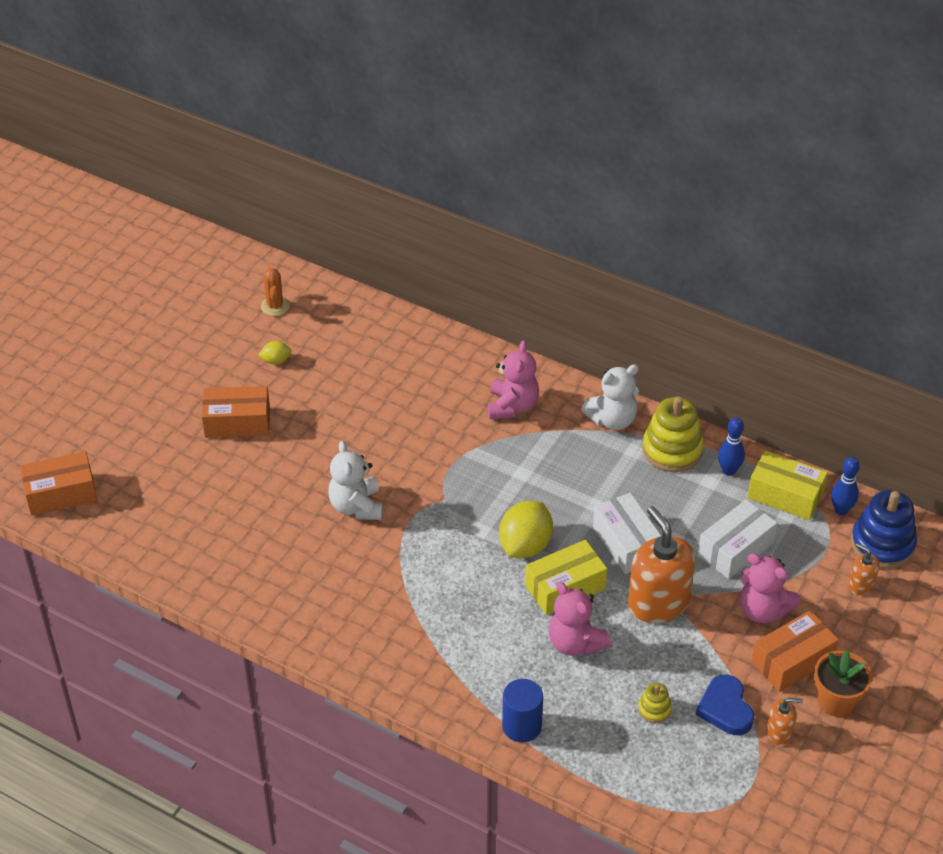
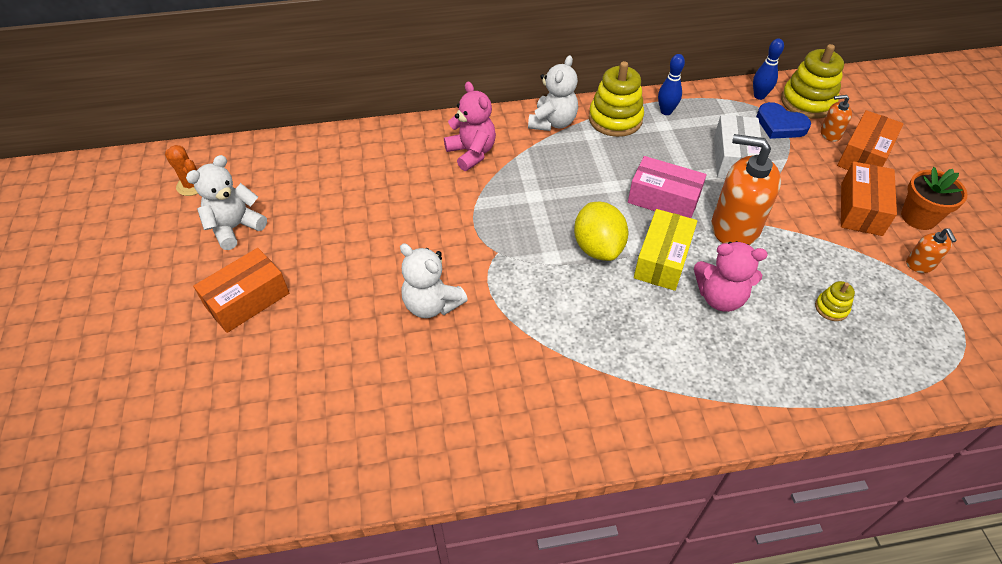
camera: 40 degrees left, 5 degrees up
(61, 493) = (110, 490): orange box -> orange box (864, 155)
(276, 360) = (235, 227): yellow lemon -> white teddy bear
(521, 726) = (766, 396): blue cylinder -> none
(626, 543) = (663, 199): white box -> pink box
(725, 708) = (870, 272): blue heart -> blue heart (780, 125)
(762, 610) = (801, 187): pink teddy bear -> none
(779, 732) = (920, 264): orange soap dispenser -> orange soap dispenser turned 120 degrees clockwise
(785, 495) = (717, 106): yellow box -> none
(882, 544) = (807, 102): blue stacking toy -> yellow stacking toy

